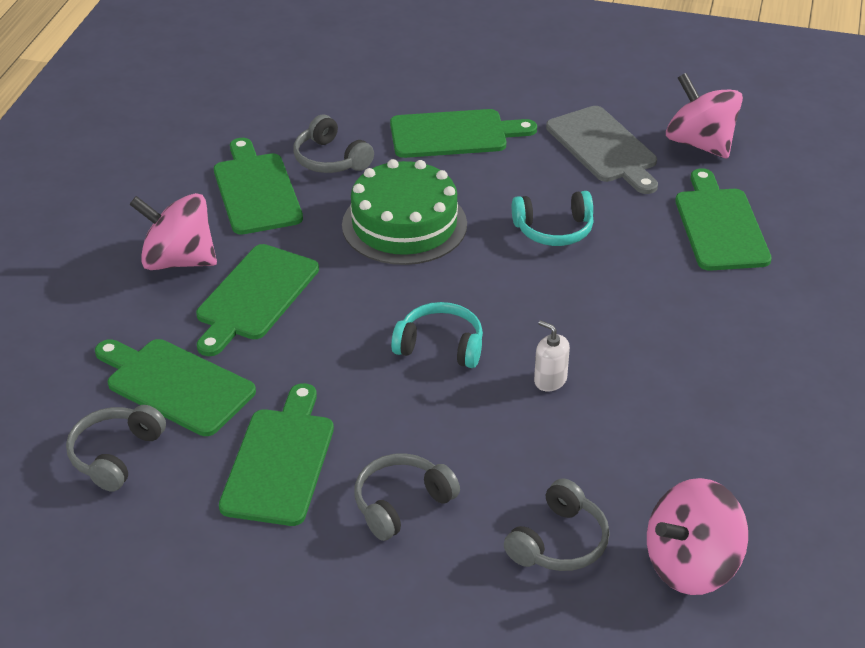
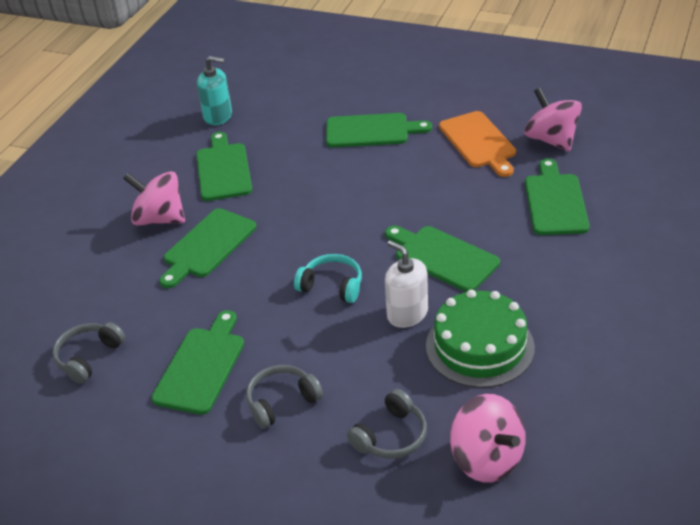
camera: 10 degrees right, 0 degrees up
(176, 385) = (140, 308): green cutting board -> green cutting board (443, 257)
(233, 116) = (218, 116): none -> turquoise soap dispenser
(330, 159) = (279, 148): grey headphones -> none
(404, 224) = (323, 196): green cake -> green cake (479, 346)
(550, 380) = (407, 314): white soap dispenser -> white soap dispenser, size x1.64
(554, 230) = (431, 202): turquoise headphones -> none
(603, 148) = (478, 142): grey cutting board -> orange cutting board
(691, 565) = (487, 459): pink spinning top -> pink spinning top turned 105 degrees counterclockwise

